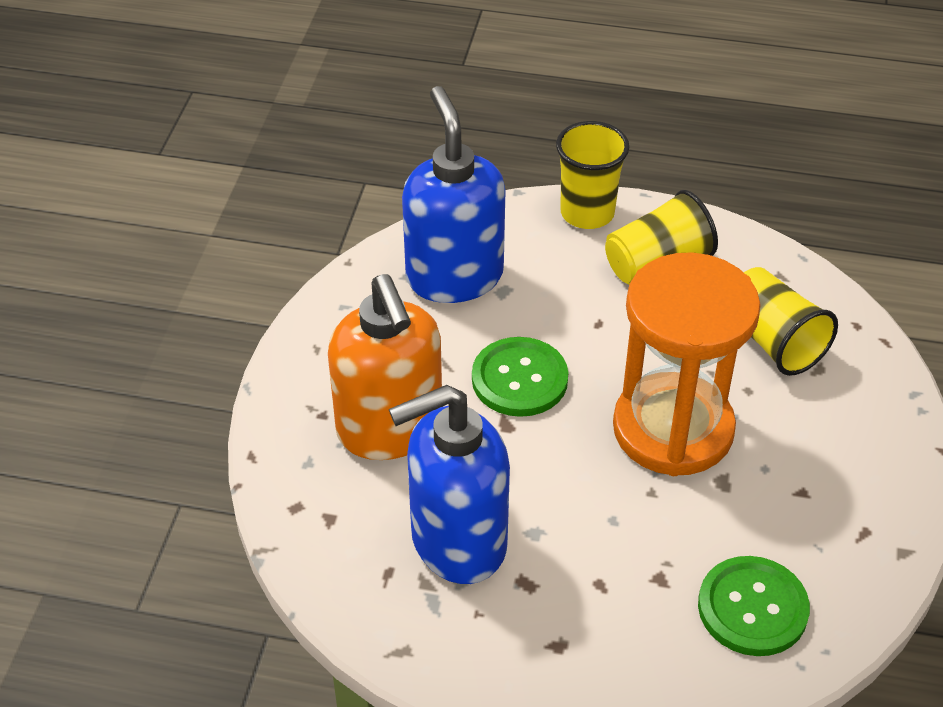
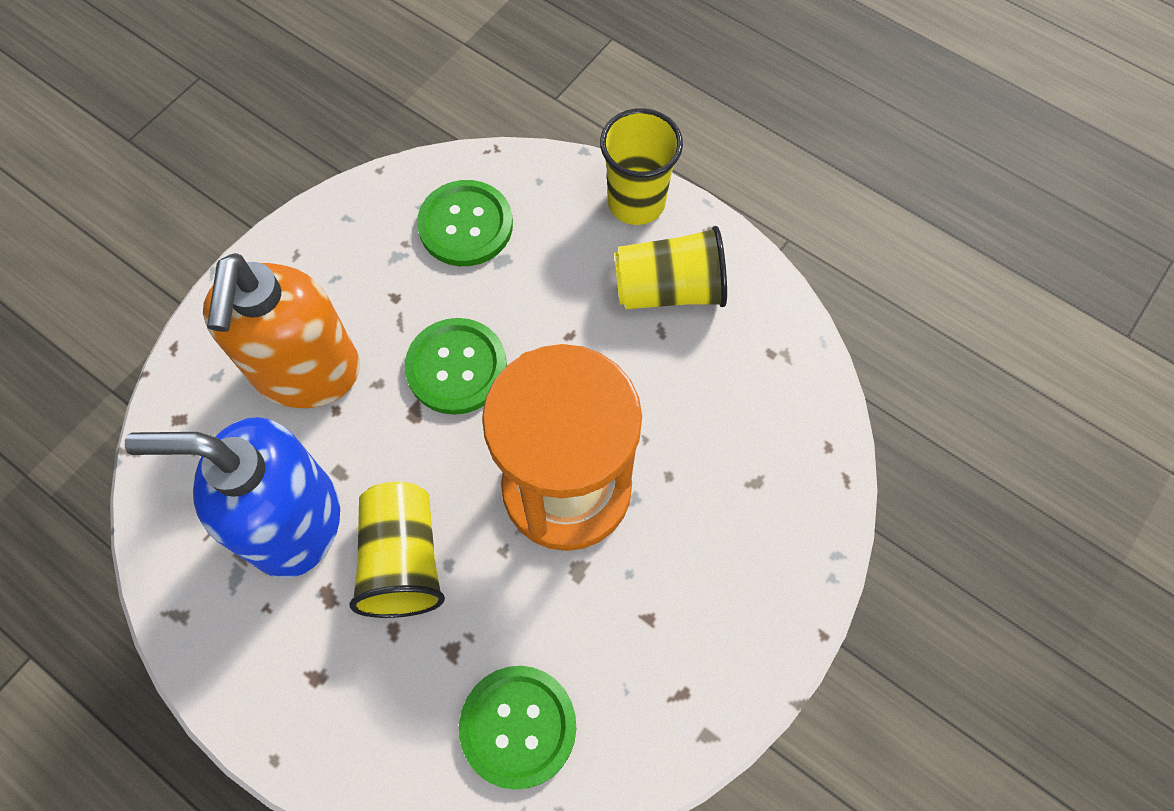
camera: 25 degrees right, 20 degrees up
(454, 276) = (465, 225): blue soap dispenser -> green button
(772, 340) = (728, 428): yellow cup -> yellow cup (403, 559)

